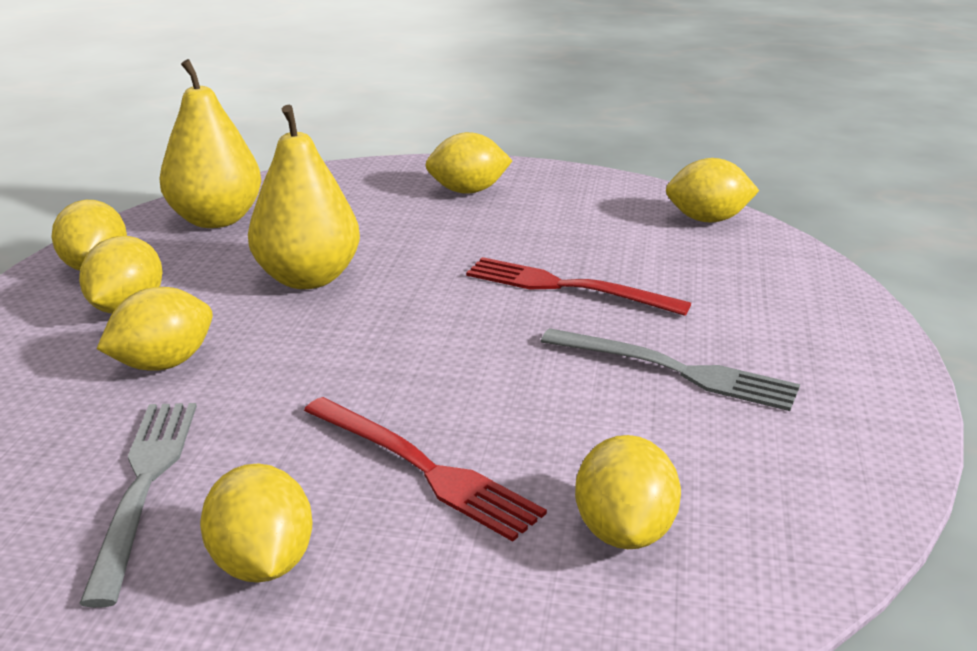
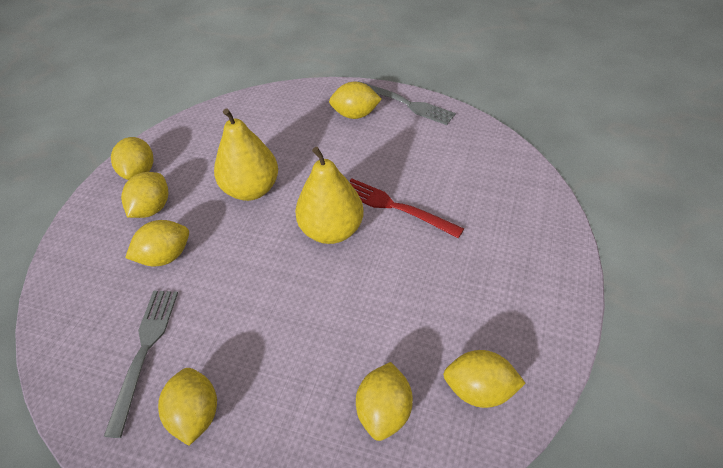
camera: 10 degrees right, 20 degrees up
(216, 219) = (208, 134): yellow pear -> yellow pear (331, 230)
(422, 468) = (287, 352): red fork -> none
(674, 370) = (441, 284): grey fork -> grey fork (405, 103)
(707, 219) = (493, 149): yellow lemon -> yellow lemon (479, 390)

